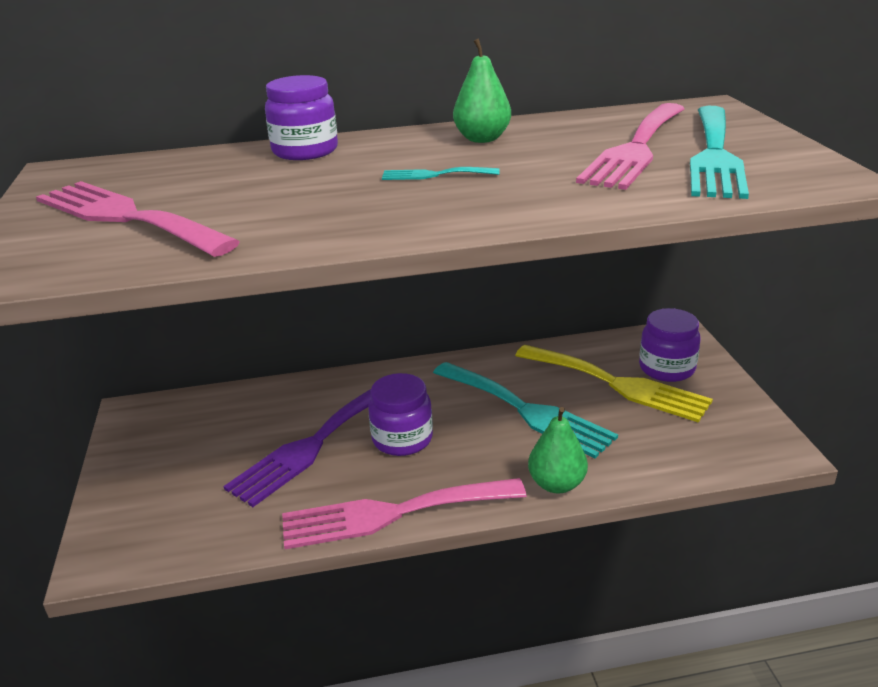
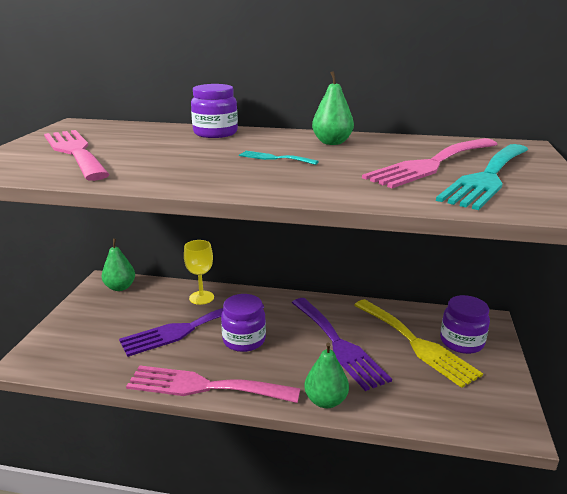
camera: 20 degrees right, 5 degrees down
(166, 414) = (120, 287): none -> green pear
(301, 397) = (201, 297): none -> yellow goblet
(526, 411) = (338, 344): turquoise fork -> purple fork

